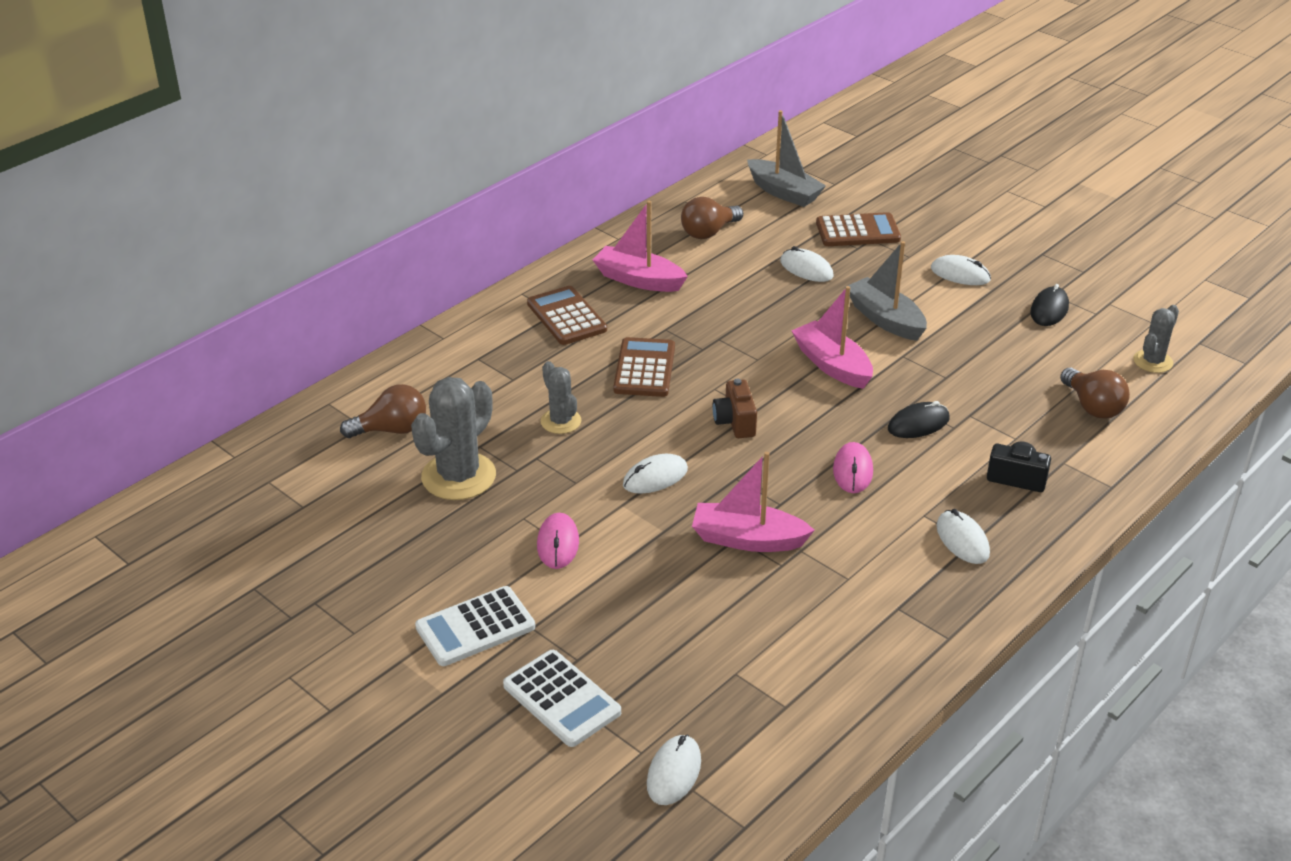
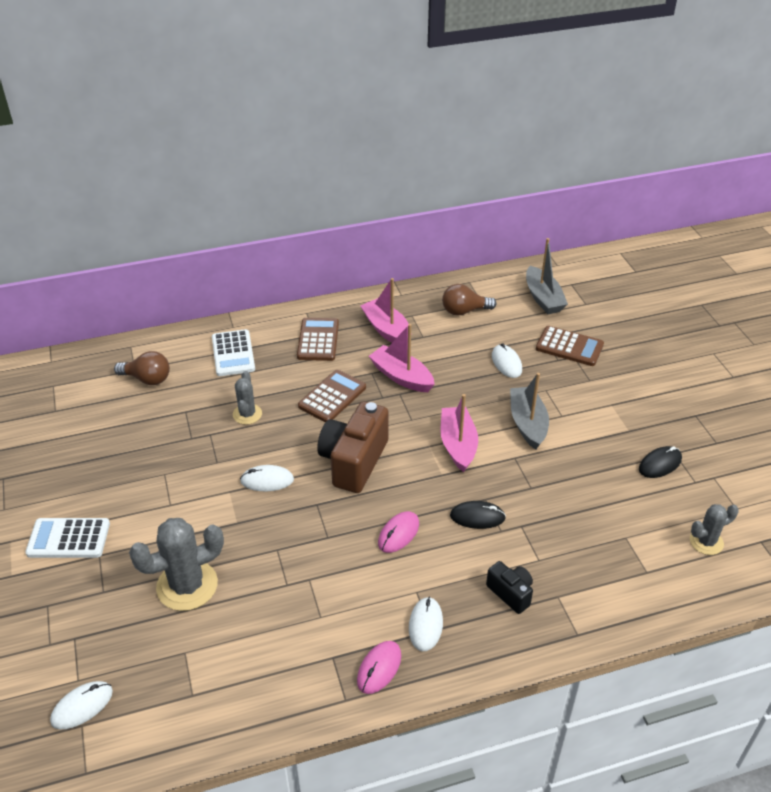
camera: 30 degrees right, 5 degrees up
(458, 476) = (154, 428): grey cactus -> grey cactus (187, 585)
(558, 544) = (167, 502): pink mouse -> pink mouse (379, 668)
(561, 699) = (68, 615): white calculator -> white calculator (233, 353)
(735, 422) = (354, 461): brown camera -> brown camera, size x1.93
(747, 539) = (282, 554): pink boat -> pink boat (401, 377)
(960, 274) = (616, 408): white mouse -> none
(1092, 407) = (622, 560): brown light bulb -> none

